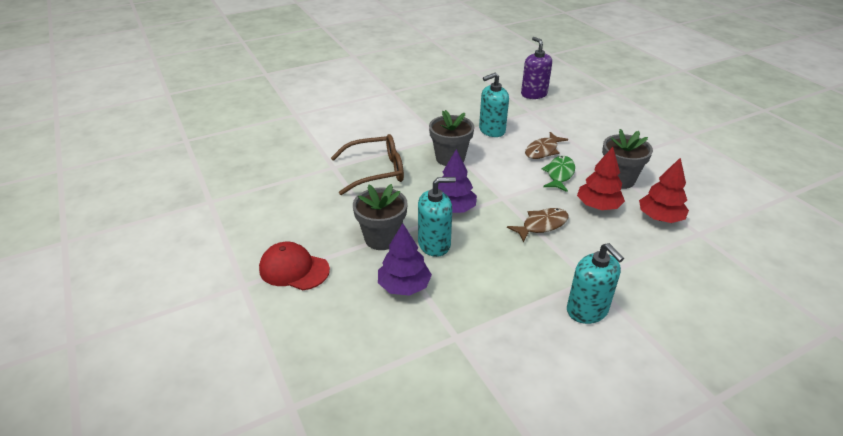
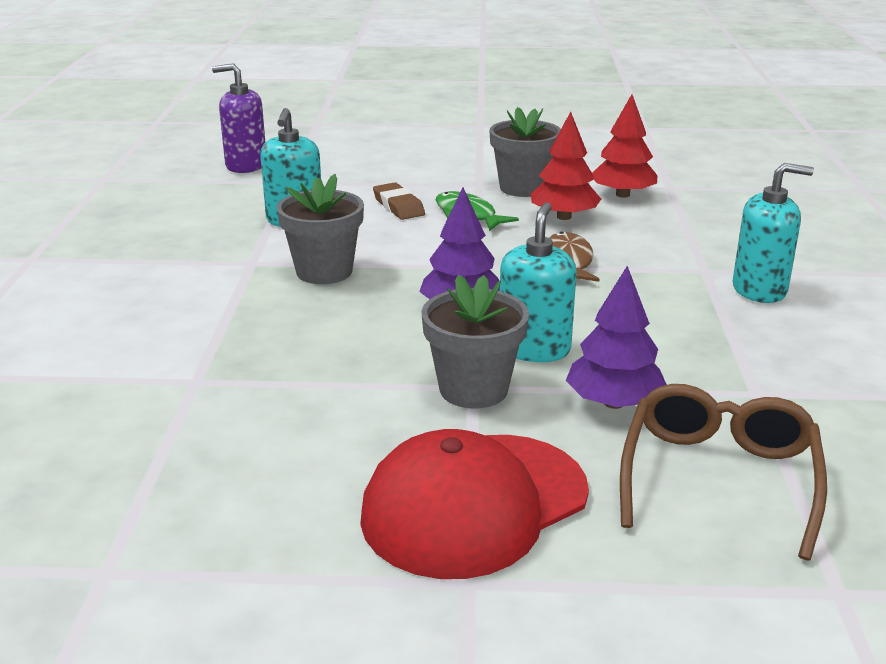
camera: 60 degrees left, 10 degrees down
(294, 269) = (474, 504): red cap -> red cap, size x1.52
(375, 171) = (271, 343): brown glasses -> brown glasses (718, 479)
(543, 150) = (398, 206): brown fish -> brown eraser

